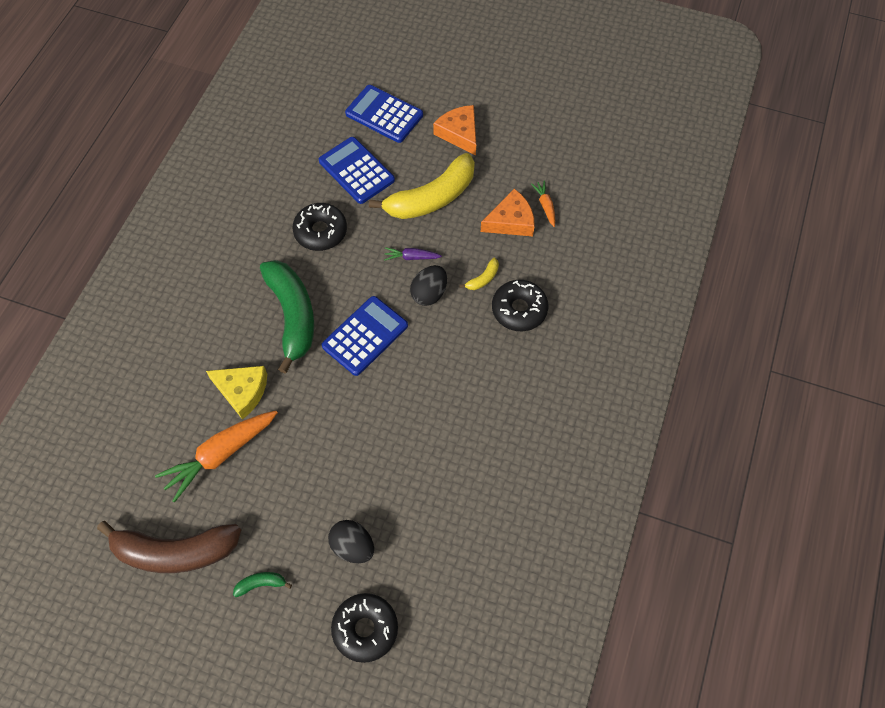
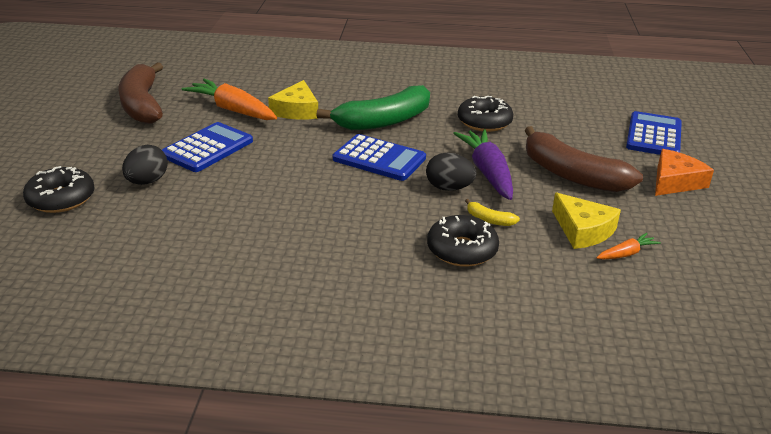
camera: 75 degrees right, 30 degrees down
(261, 584) = (111, 143): green banana -> none
(356, 171) = (570, 130): blue calculator -> blue calculator (207, 148)
(411, 257) = (487, 172): purple carrot -> purple carrot, size x2.06
(431, 198) = (572, 175): yellow banana -> brown banana
(511, 221) = (583, 230): orange cheese -> yellow cheese

